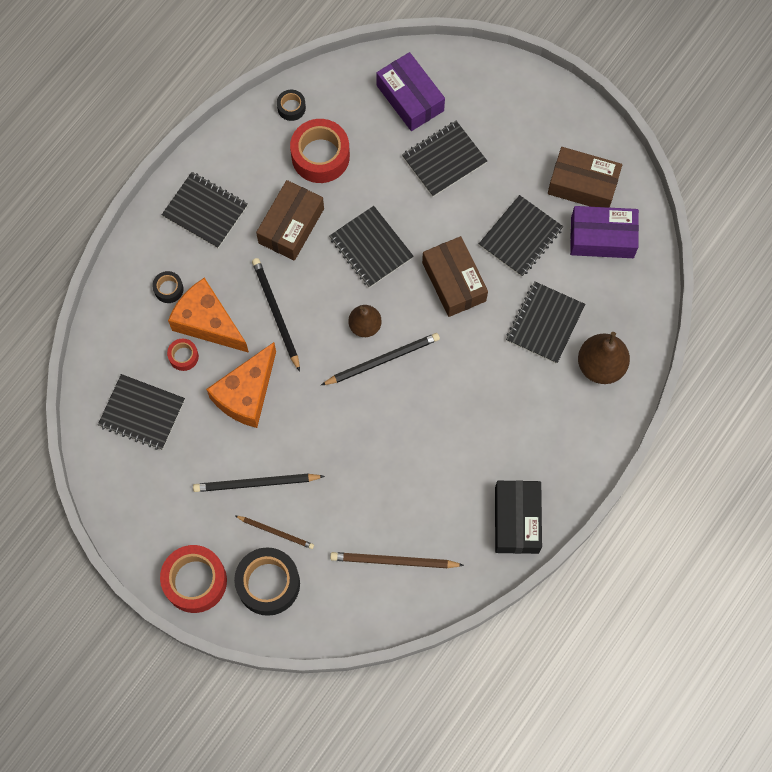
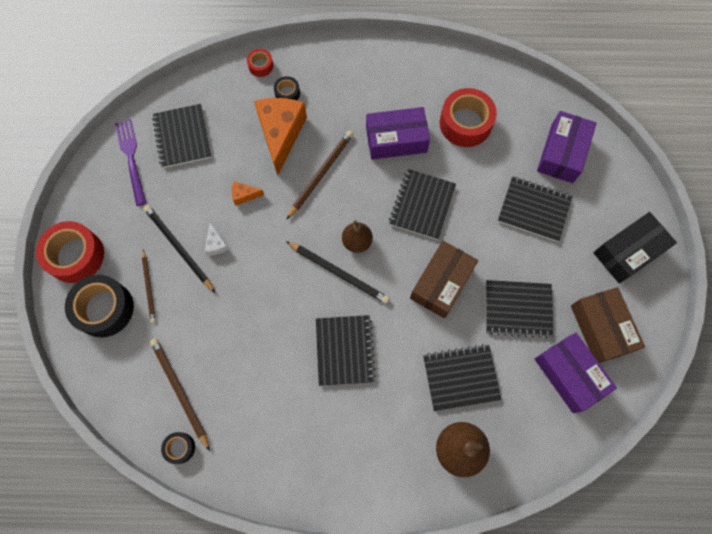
camera: 55 degrees right, 0 degrees up
(129, 473) = (131, 158): none -> purple fork
(183, 356) = (243, 135): red tape -> red tape (261, 66)
(205, 211) = (363, 78): black notebook -> black notebook (345, 350)
(246, 394) = (244, 195): orange cheese -> orange cheese, size x0.42
(276, 313) = (321, 174): black pencil -> brown pencil
(276, 448) = (216, 244): none -> white cheese
(291, 108) = (486, 80): black tape -> black tape (180, 448)
(291, 226) = (396, 140): brown box -> purple box
(517, 520) = (277, 469): black box -> black box (628, 252)

